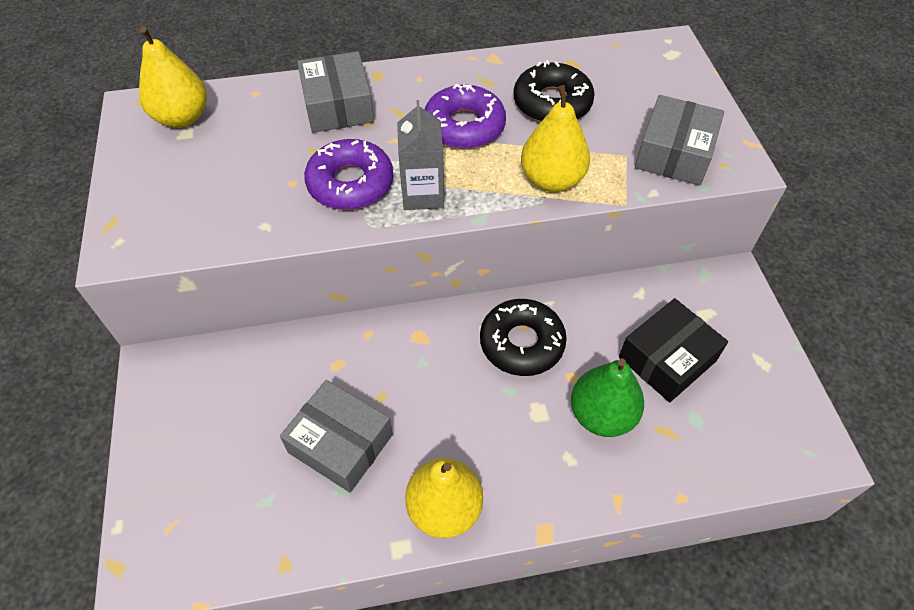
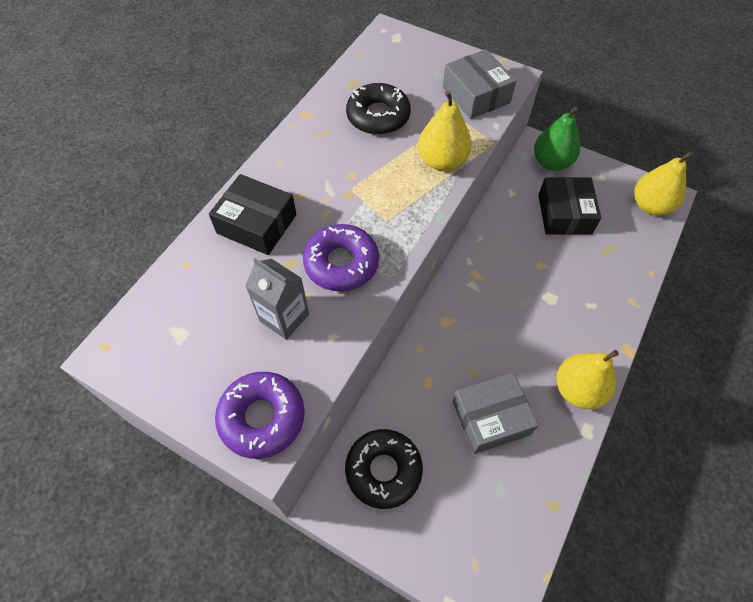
camera: 50 degrees left, 5 degrees up
(182, 117) = (159, 327): yellow pear -> yellow pear (650, 206)
(338, 105) = (257, 224): grey box -> black box
(423, 194) = (391, 231): grey carton -> grey carton (284, 317)
(464, 126) = (352, 171): purple donut -> purple donut (262, 417)
(522, 343) = (497, 272): black donut -> black donut (383, 470)
(601, 415) = (576, 270): green pear -> green pear (551, 162)

